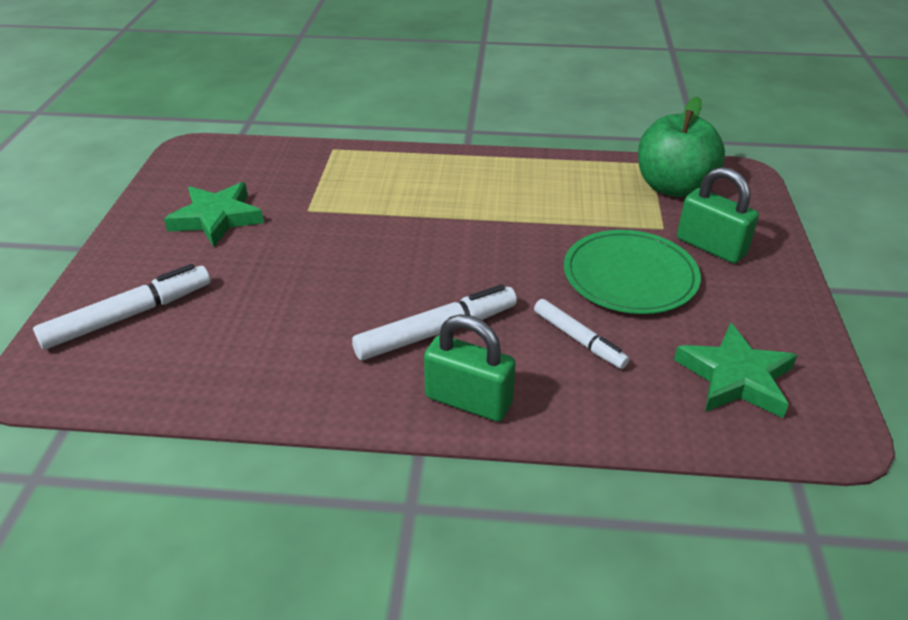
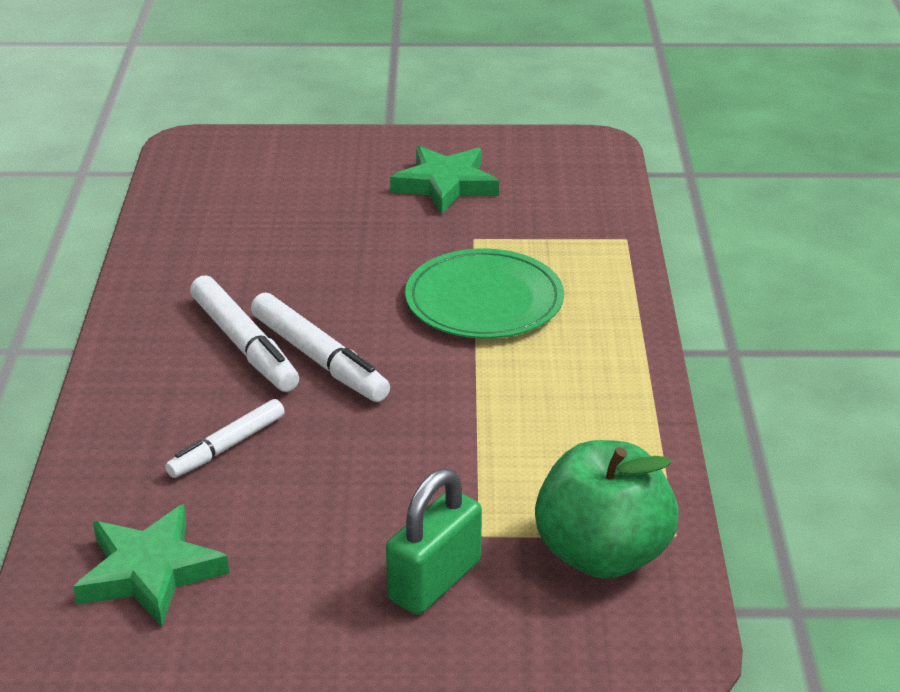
camera: 85 degrees right, 5 degrees down
(129, 315) = (274, 168): white marker -> white marker (319, 359)
(468, 400) = (135, 371): green padlock -> none
(630, 276) = (355, 494): green plate -> green plate (484, 300)

